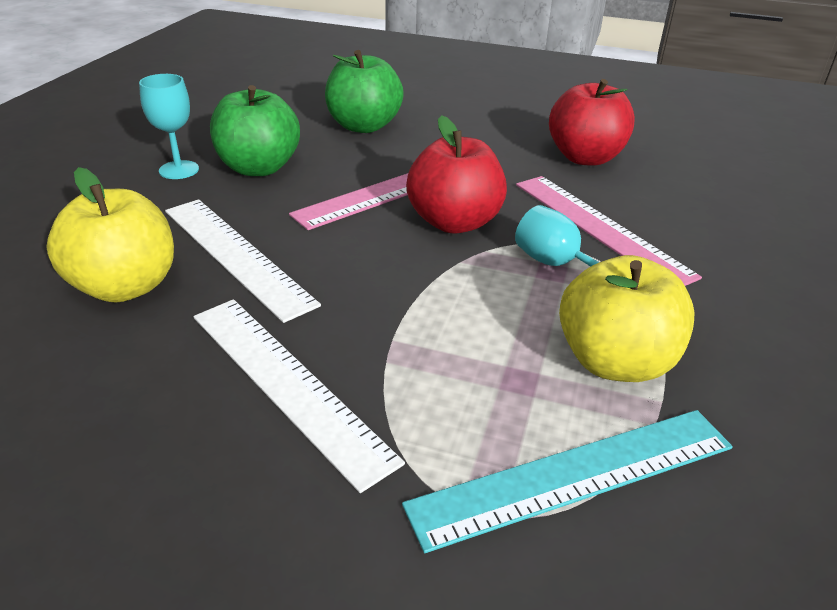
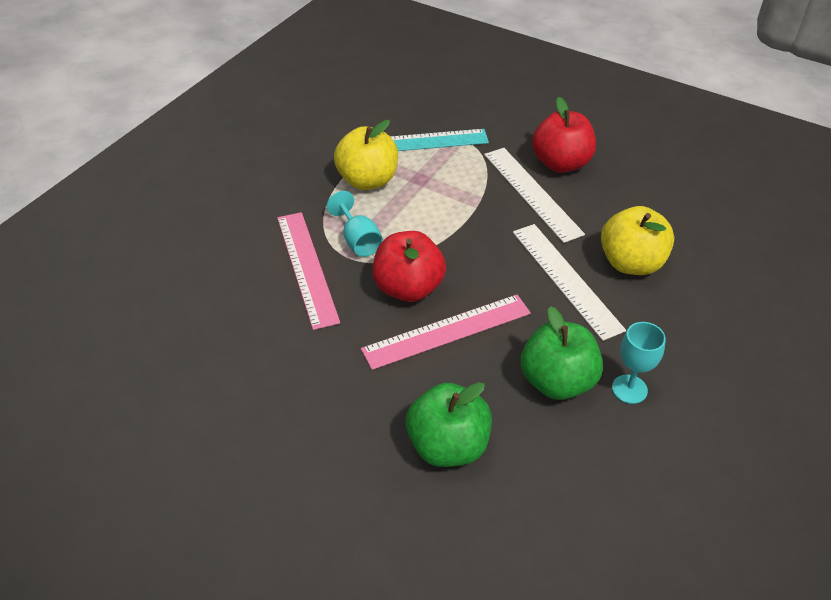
camera: 165 degrees left, 10 degrees up
(585, 158) = (254, 353): red apple -> red apple (561, 163)

